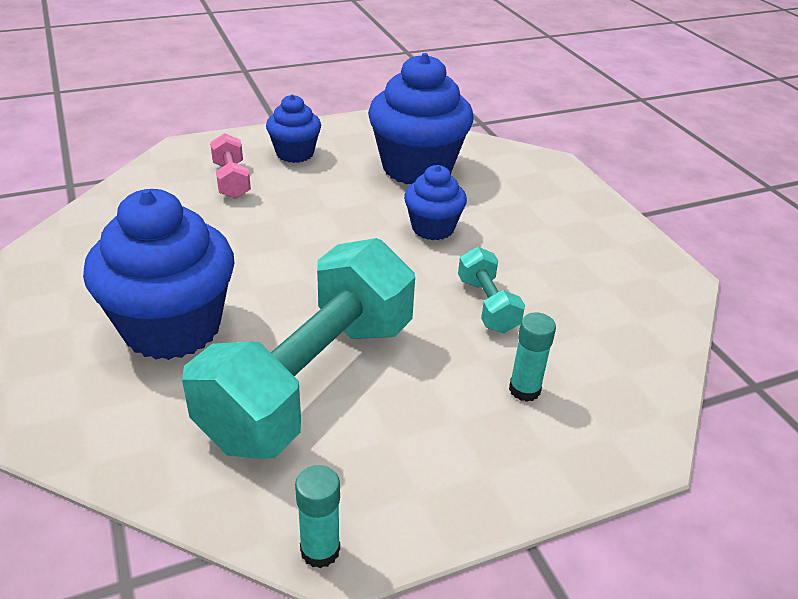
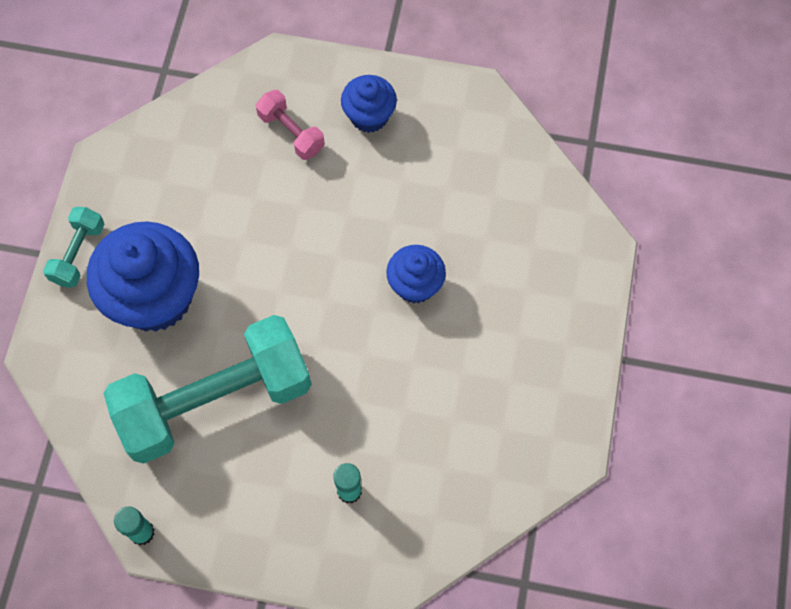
camera: 35 degrees right, 30 degrees up
(231, 180) = (291, 132): pink dumbbell -> pink dumbbell turned 60 degrees counterclockwise
(417, 168) = (464, 193): blue cupcake -> none
(487, 305) = (389, 397): turquoise dumbbell -> turquoise dumbbell (78, 253)

